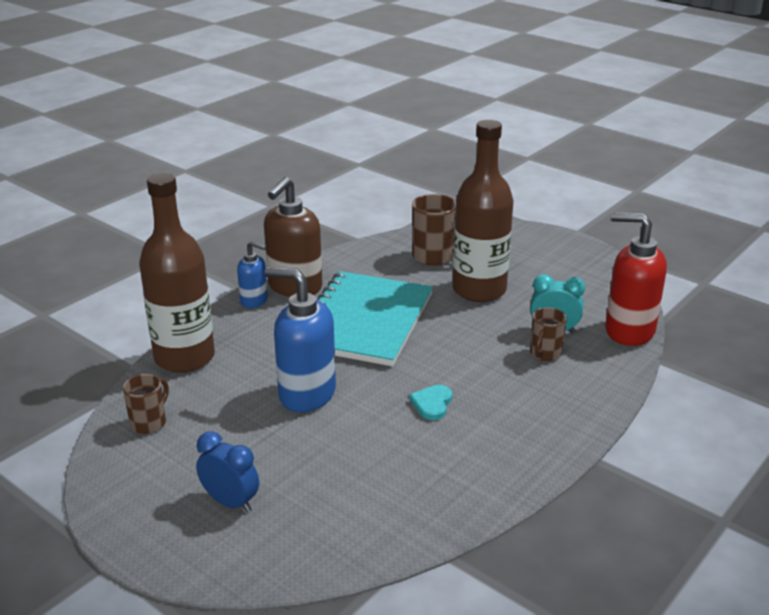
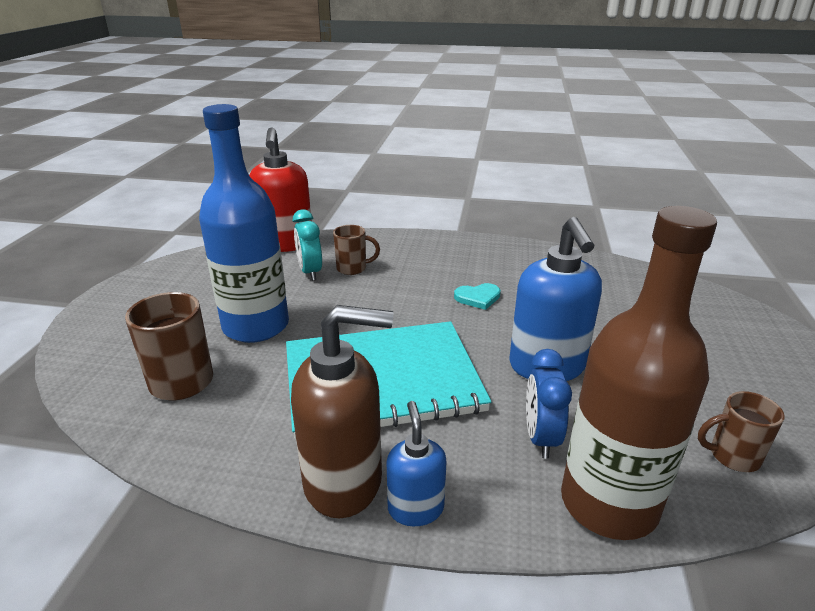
camera: 120 degrees left, 0 degrees up
(230, 502) = (716, 347): blue clock -> blue clock (541, 438)
(479, 290) = (256, 326): brown bottle -> blue bottle

